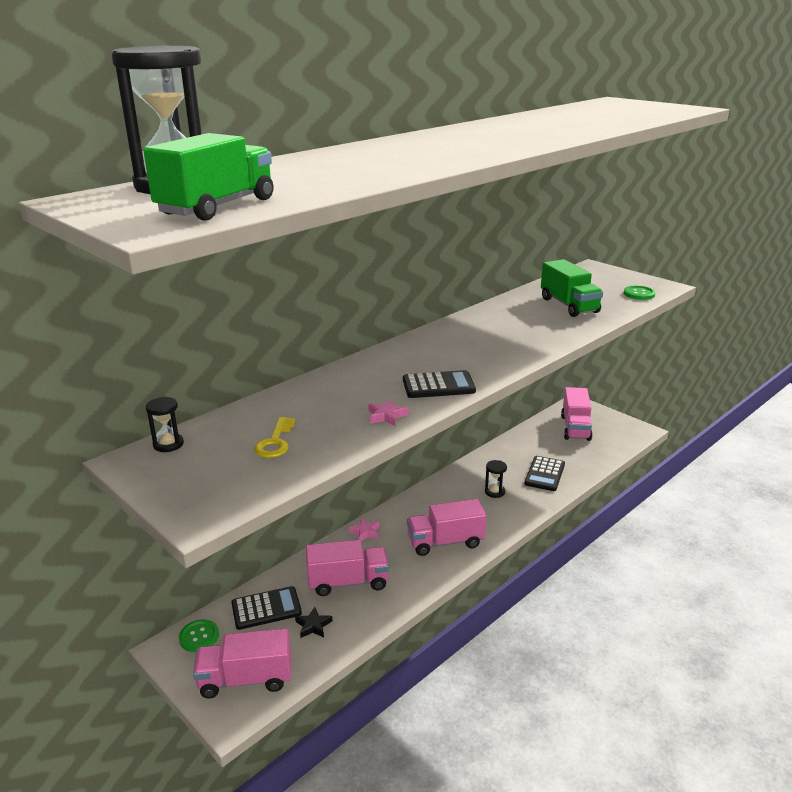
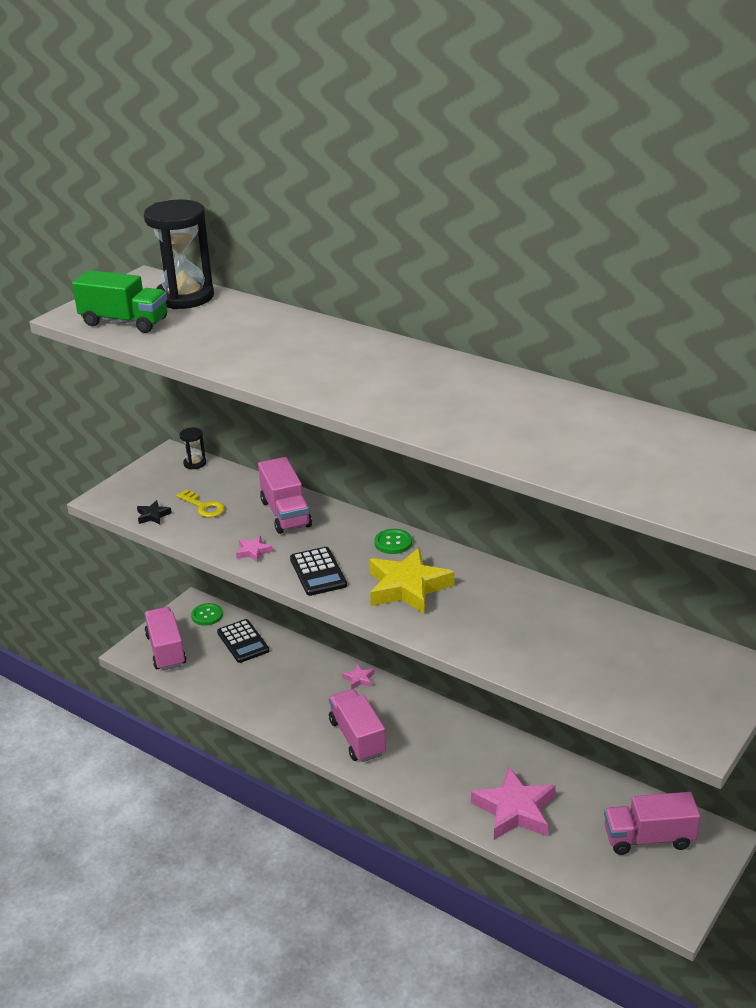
camera: 80 degrees right, 5 degrees up
(275, 442) = (203, 506): yellow key -> yellow key turned 135 degrees counterclockwise
(313, 626) = (226, 672): black star -> black star (153, 515)
(348, 582) = (284, 681): pink truck -> pink truck (285, 513)
(476, 350) = (407, 587): none -> yellow star
(494, 492) = (460, 767): black hourglass -> none
(545, 474) = (514, 810): black calculator -> pink star
(569, 305) = (574, 648): green truck -> none
(639, 294) = (652, 713): green button -> green button (393, 543)

